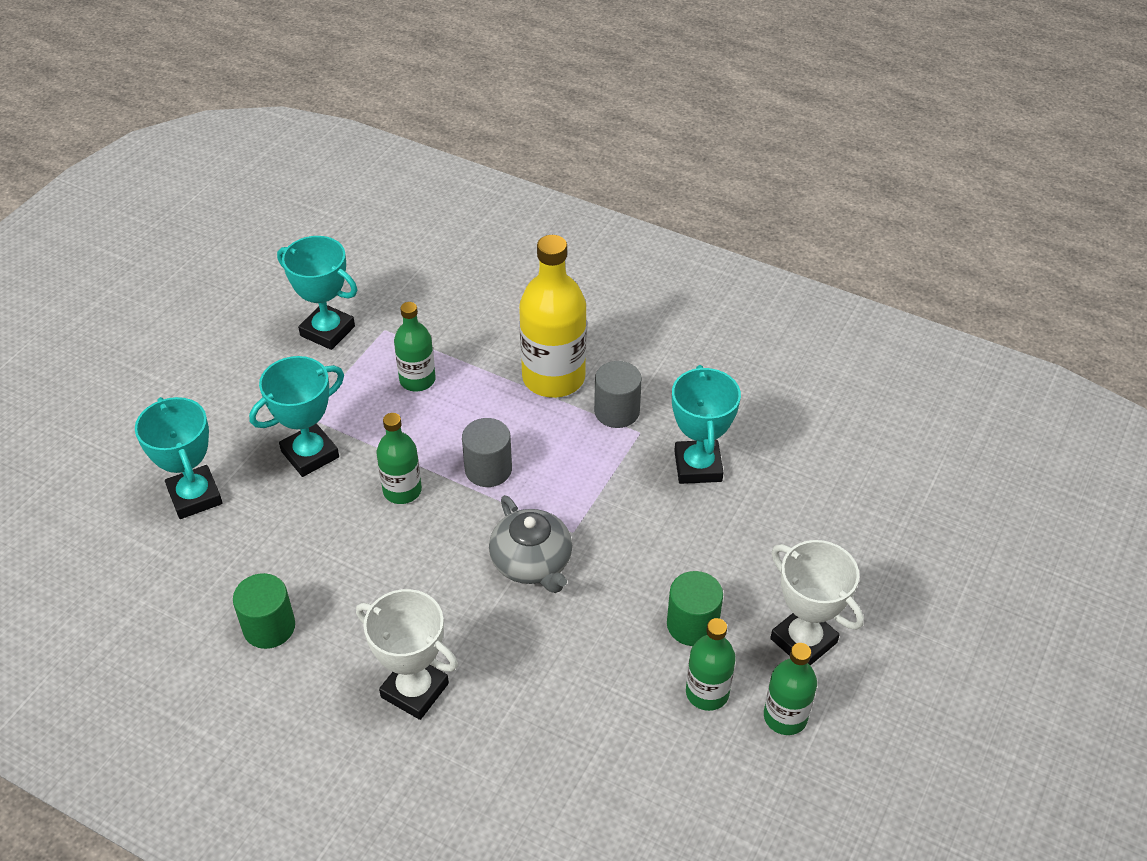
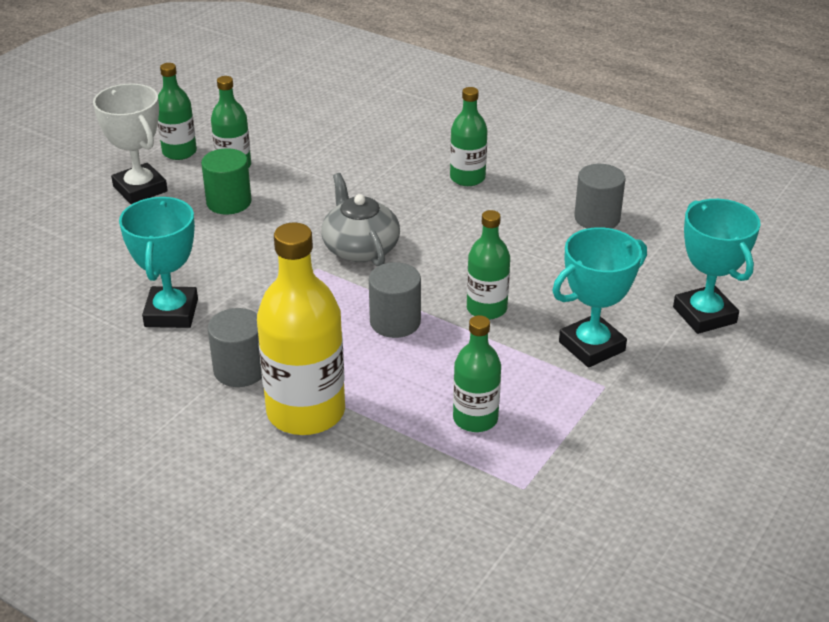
camera: 175 degrees left, 10 degrees down
(269, 627) = (597, 218): green cylinder -> grey cylinder
(327, 331) = (601, 490): turquoise trophy -> none
(414, 690) = (467, 178): white trophy -> green bottle

